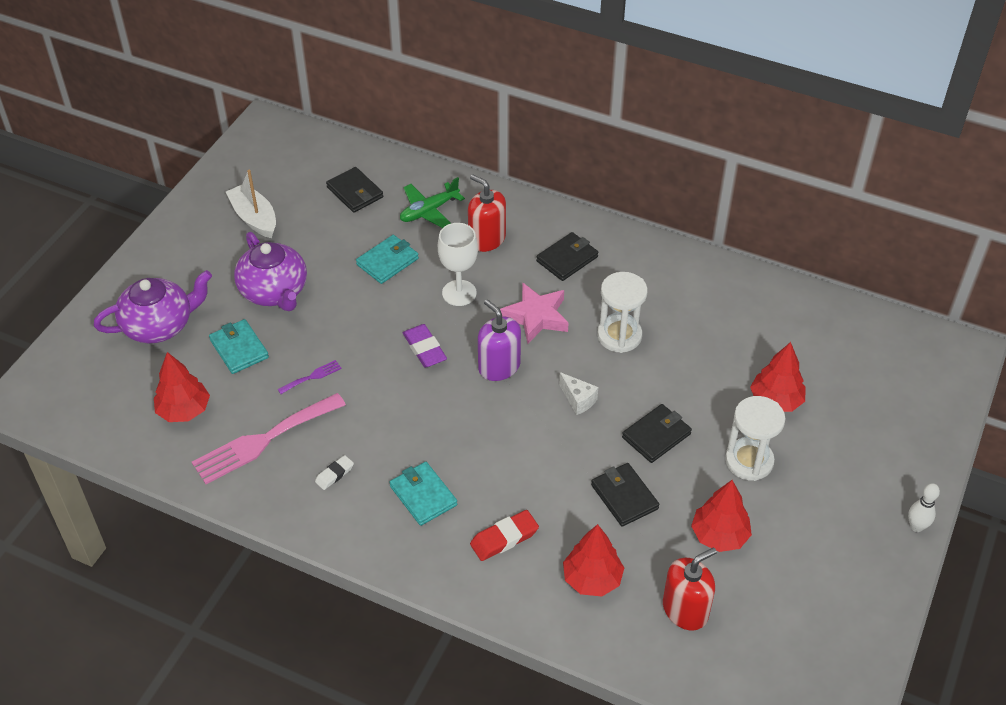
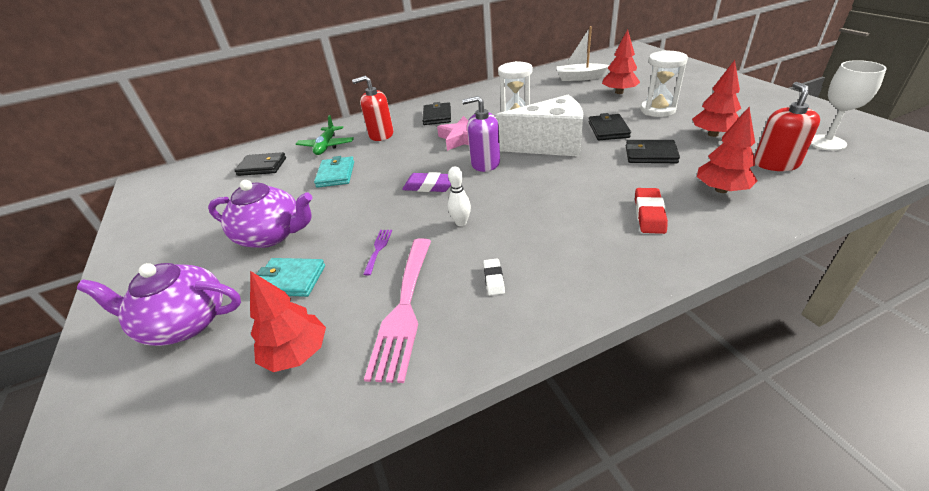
camera: 45 degrees left, 10 degrees down
(159, 325) = (185, 323): purple teapot -> purple teapot turned 105 degrees counterclockwise
(254, 218) = (196, 217): white boat -> white boat (580, 78)
(423, 495) = (568, 238): turquoise wallet -> none
(459, 293) = (405, 157): white goblet -> white goblet (826, 143)
(578, 400) = (549, 145): white cheese -> white cheese, size x2.50
(916, 527) = (747, 83): white bowling pin -> white bowling pin (461, 223)

